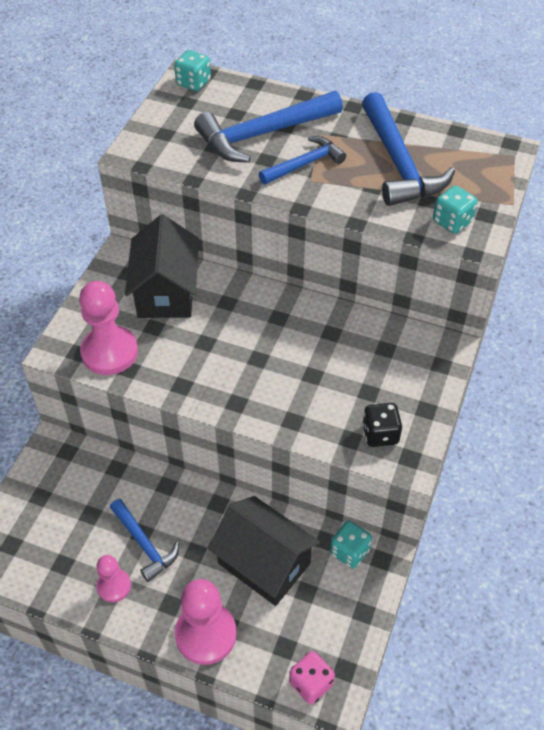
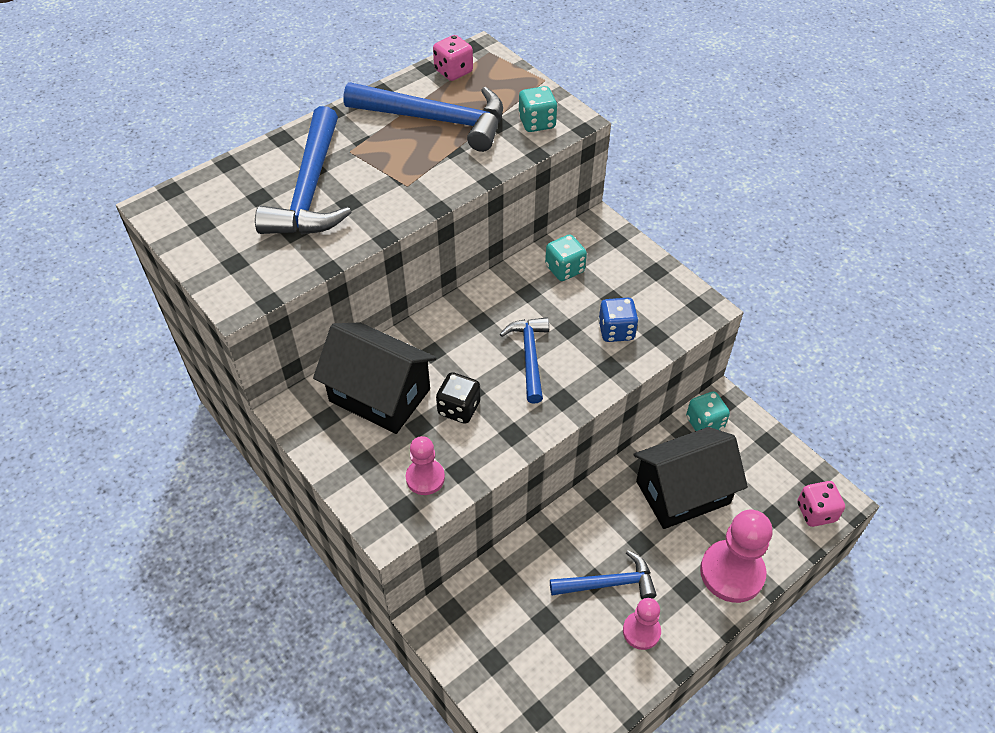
camera: 60 degrees left, 0 degrees up
(109, 352) = (425, 478): pink pawn -> pink pawn, size x0.57
(193, 83) = (176, 207): turquoise dice -> turquoise dice (564, 269)
(304, 164) = (381, 179): blue hammer -> blue hammer (529, 356)
(334, 409) = (616, 331): none -> blue dice
(380, 434) = (663, 313): black dice -> black dice (459, 408)
(467, 146) = (453, 71): none -> pink dice

